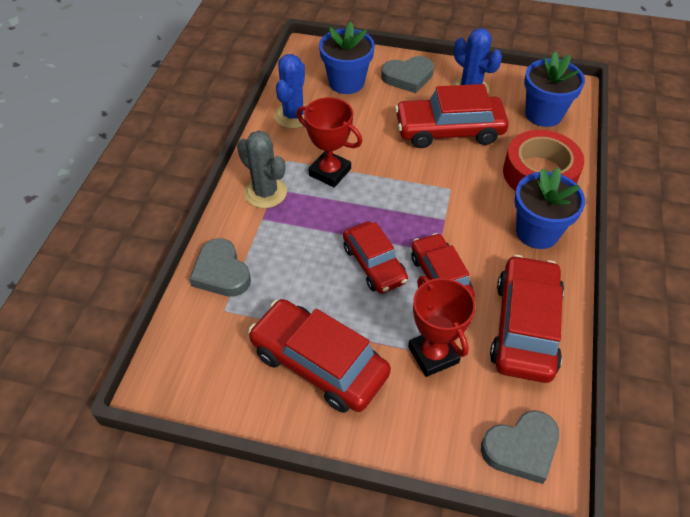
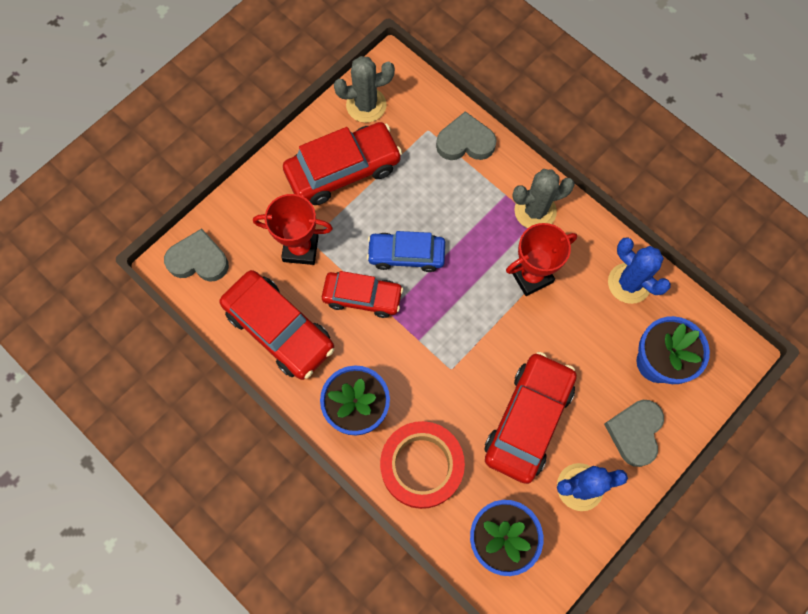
camera: 120 degrees right, 20 degrees up
(223, 384) = (366, 105): none -> grey cactus
(374, 264) = (406, 255): red car -> blue car
(521, 448) = (198, 260): grey heart -> grey heart turned 90 degrees clockwise

